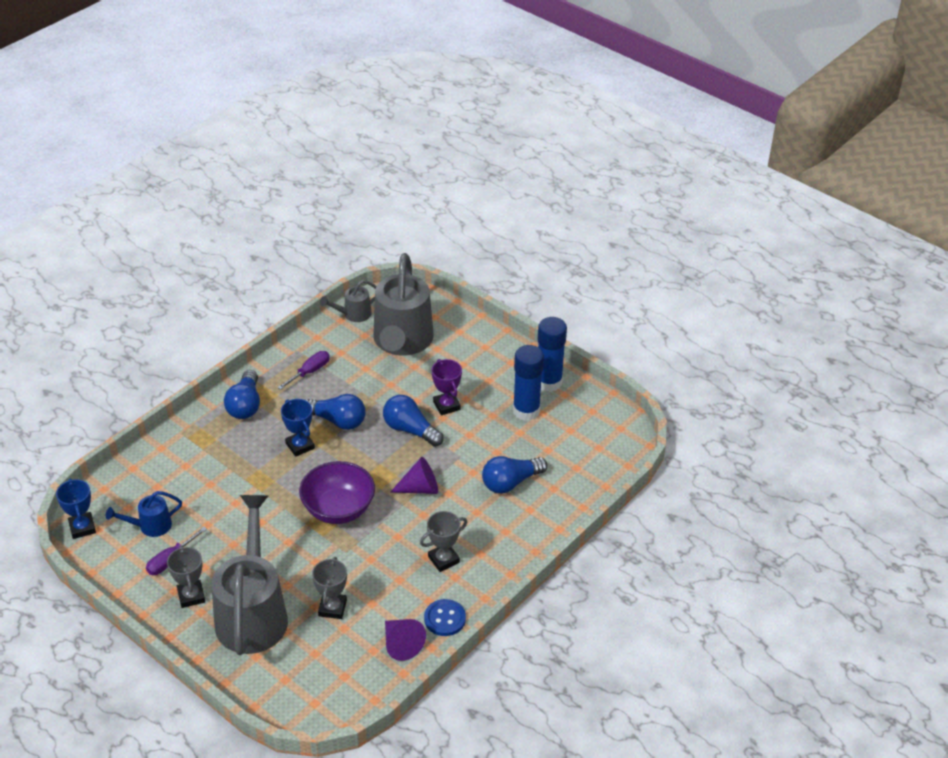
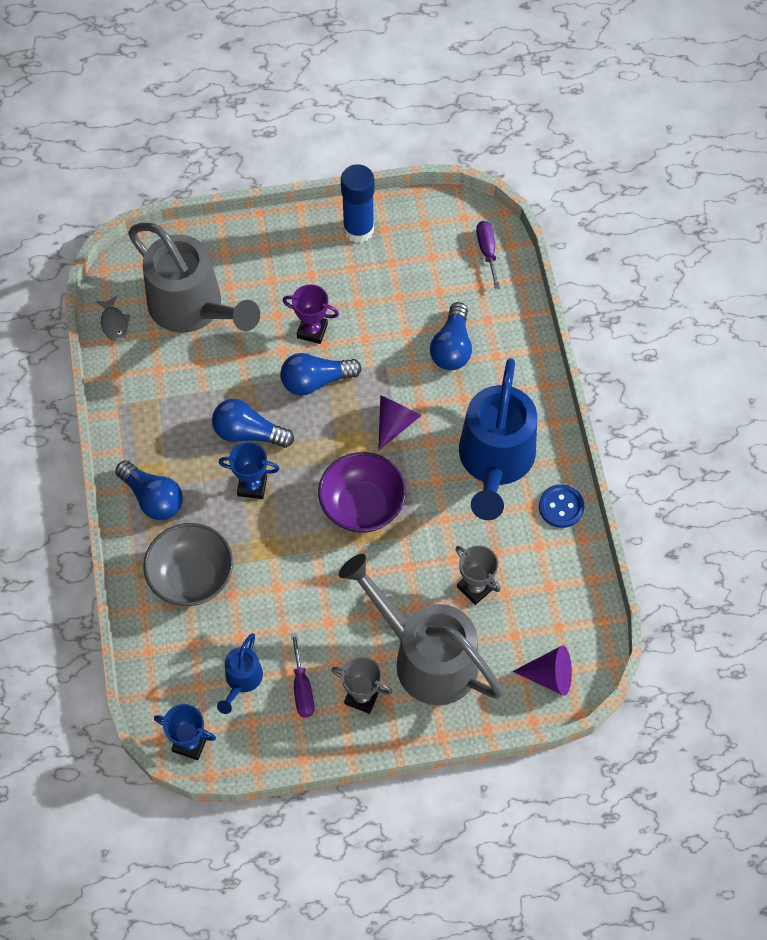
camera: 50 degrees left, 20 degrees up
(205, 457) = (192, 577): none -> grey bowl
(310, 372) = (159, 413): purple screwdriver -> purple screwdriver (487, 251)
(337, 421) = (248, 433): blue light bulb -> blue light bulb turned 135 degrees counterclockwise
(353, 314) = (114, 323): grey watering can -> grey fish
(401, 644) = (560, 559): purple cone -> purple cone (549, 676)
(443, 559) = (495, 462): grey trophy -> blue watering can
(526, 411) = (377, 273): blue glue stick -> none

